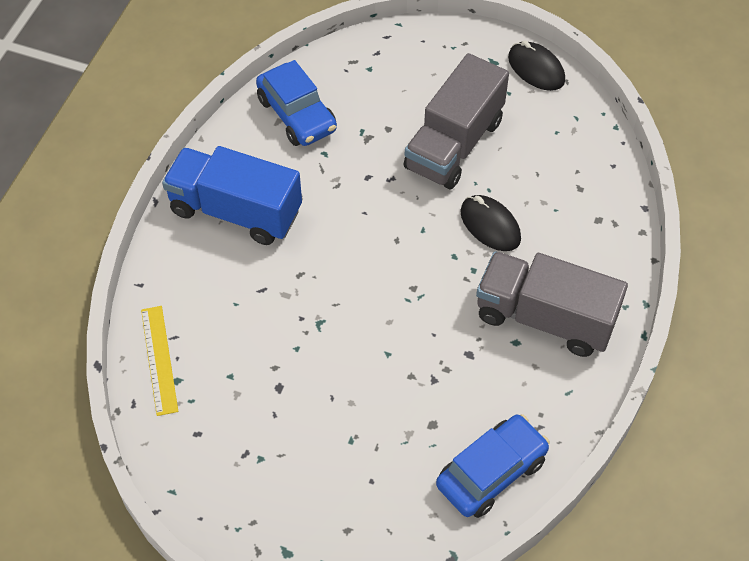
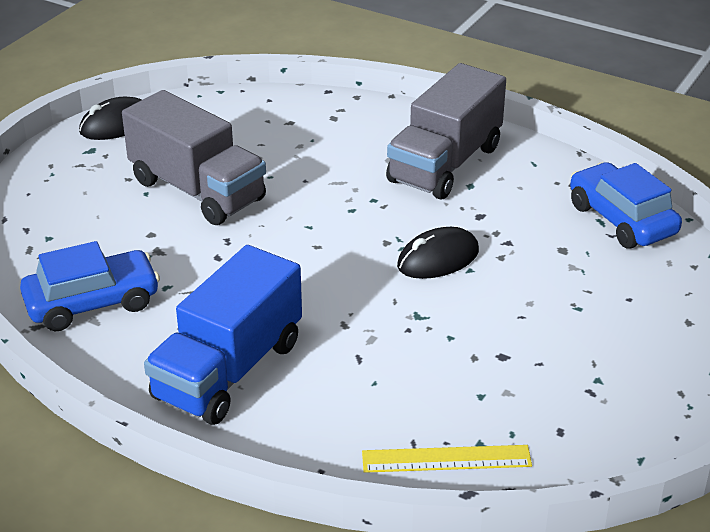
camera: 80 degrees left, 20 degrees down
(490, 225) = (319, 181): black mouse -> black mouse (438, 259)

